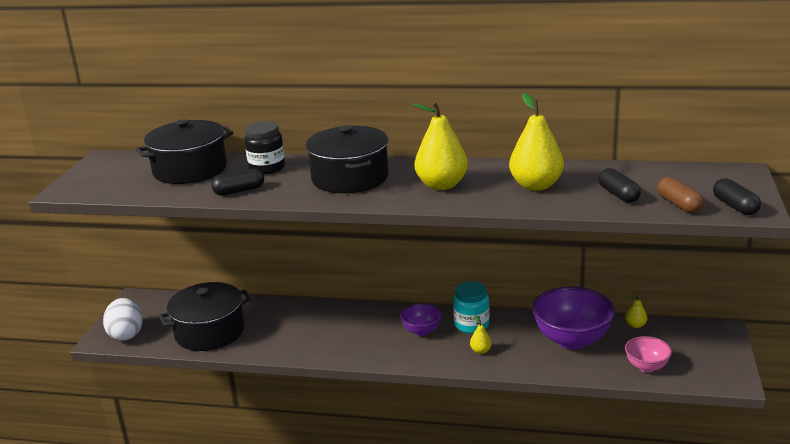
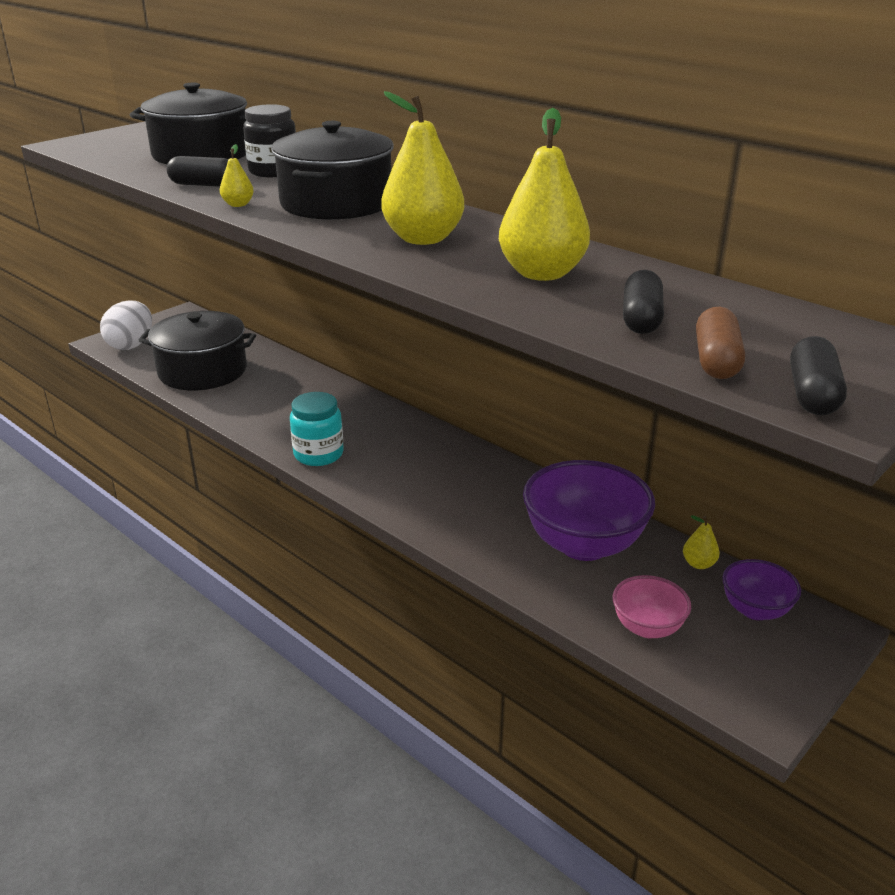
camera: 30 degrees right, 5 degrees up
(422, 331) = (411, 456): purple bowl -> purple bowl (755, 610)
(471, 325) = (478, 473): turquoise jar -> turquoise jar (318, 454)
(481, 351) = (450, 508): yellow pear -> yellow pear (238, 205)

